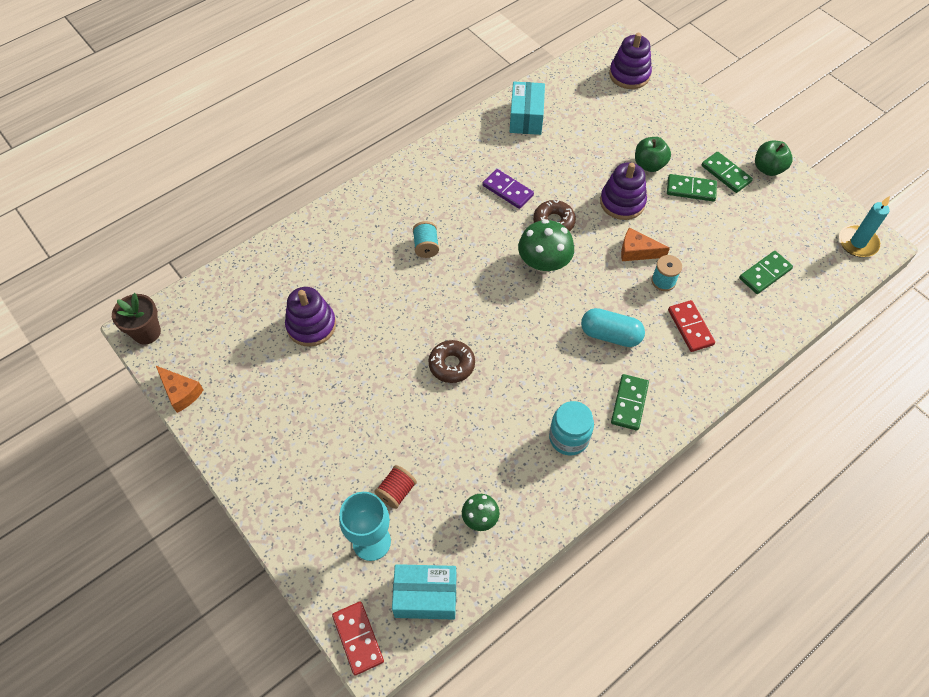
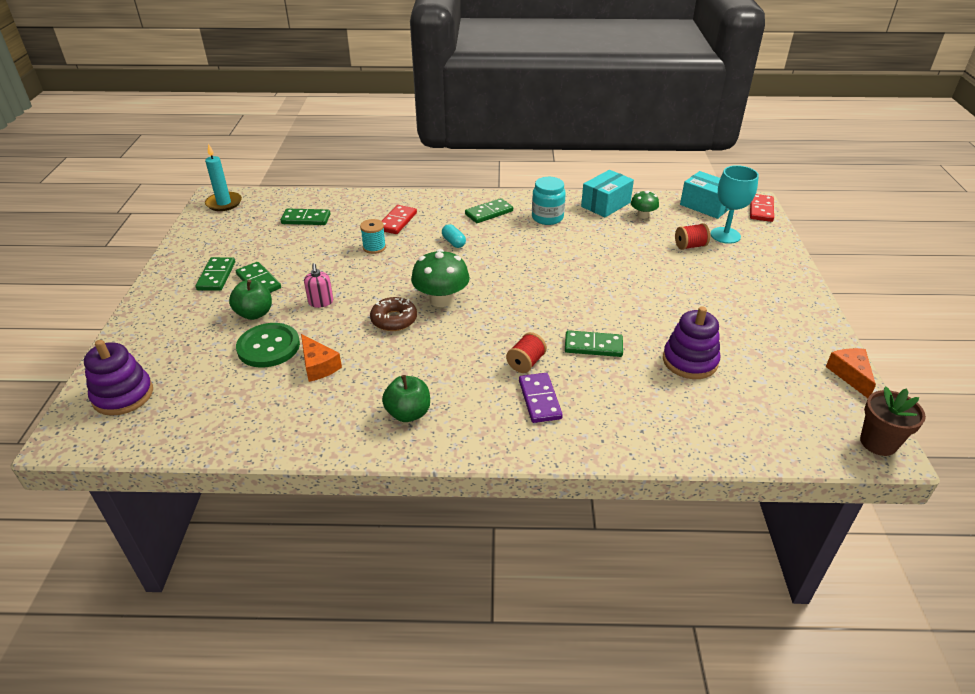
camera: 140 degrees left, 20 degrees down
(392, 293) = (593, 346): none -> green domino
(426, 246) = (526, 363): turquoise spool -> red spool
(451, 364) = (588, 281): brown donut -> none
(508, 190) = (396, 364): purple domino -> purple domino (539, 400)
(526, 118) = (282, 418): turquoise box -> turquoise box (605, 204)
(601, 150) = (268, 347): none -> green button
(610, 335) = (453, 242): turquoise capsule -> turquoise capsule, size x0.59
(622, 202) = (321, 302): purple stacking toy -> pink soap dispenser
(637, 251) = (363, 270): orange cheese -> orange cheese (318, 366)
(768, 168) = (184, 262): green apple -> green apple (408, 413)

